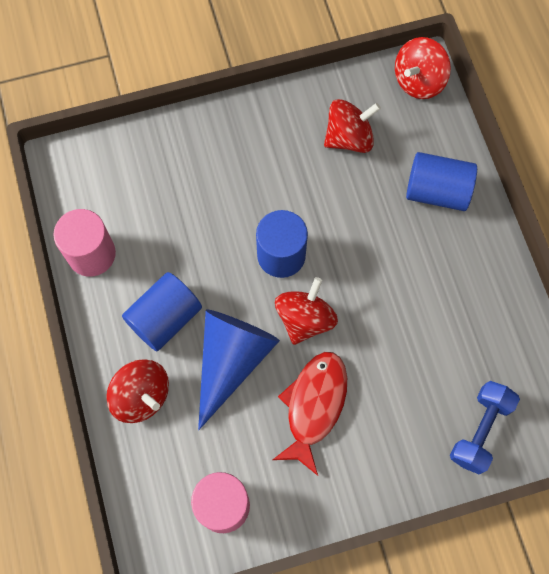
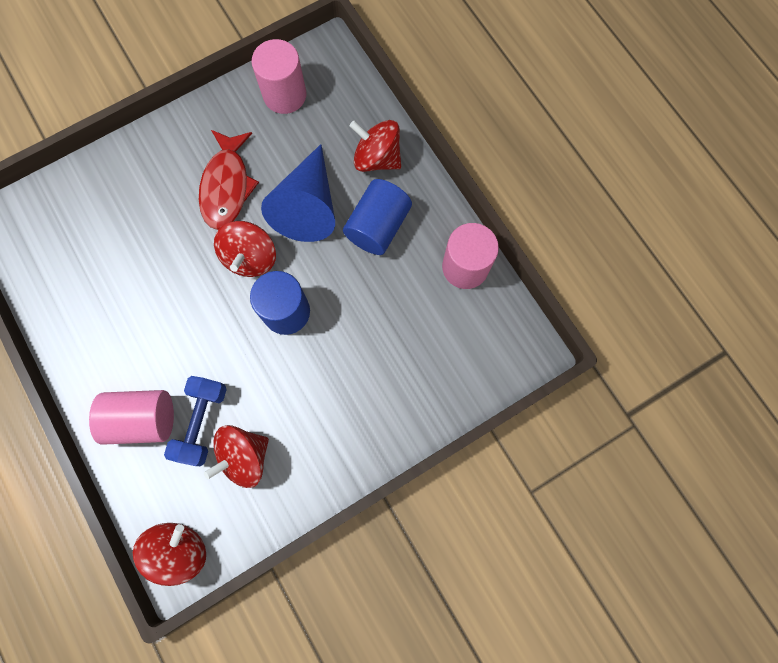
camera: 165 degrees right, 5 degrees up
(437, 191) = (143, 419): blue cylinder -> pink cylinder
(480, 430) = (79, 202): blue dumbbell -> blue dumbbell (202, 422)

